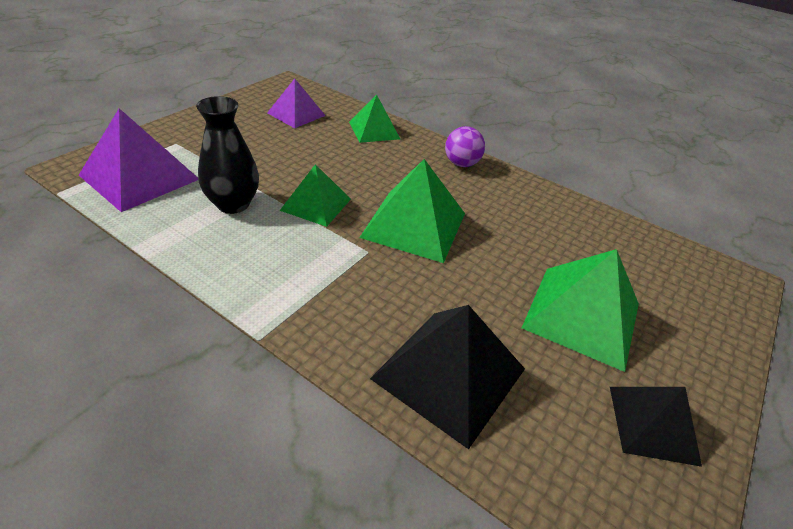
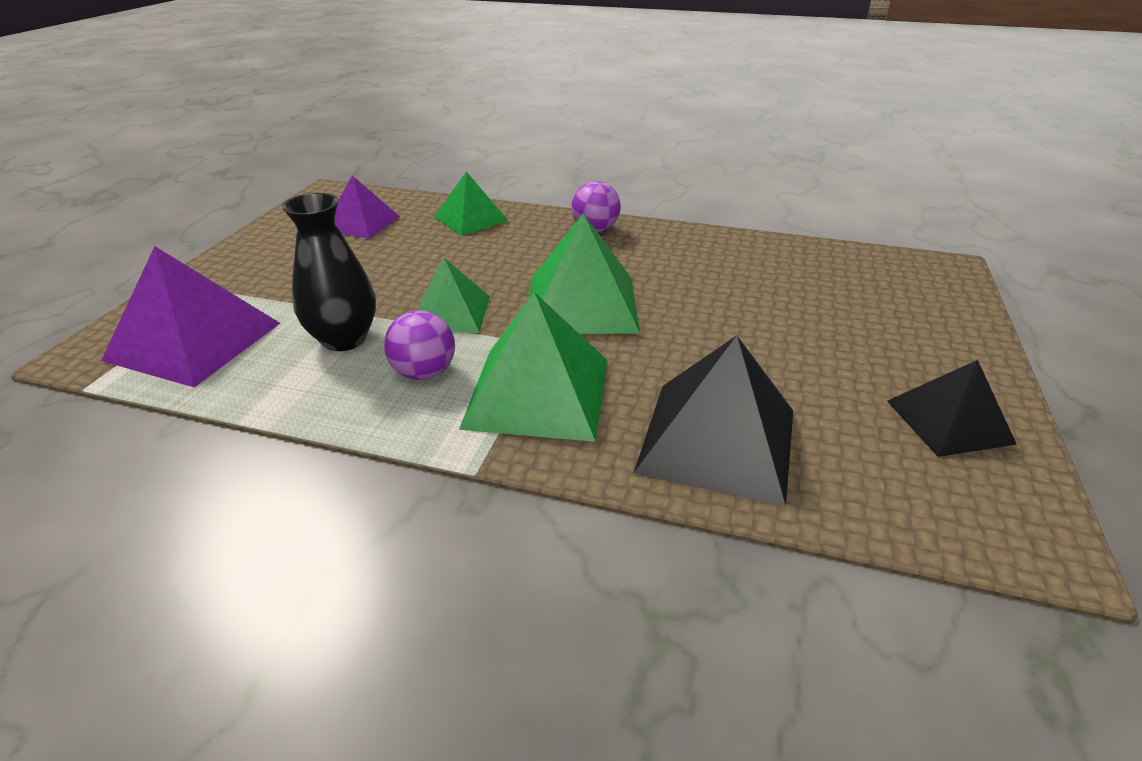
camera: 15 degrees left, 5 degrees down
(270, 247) = (424, 373): none -> purple ball
(582, 315) = (817, 343): green pyramid -> green pyramid (537, 392)

